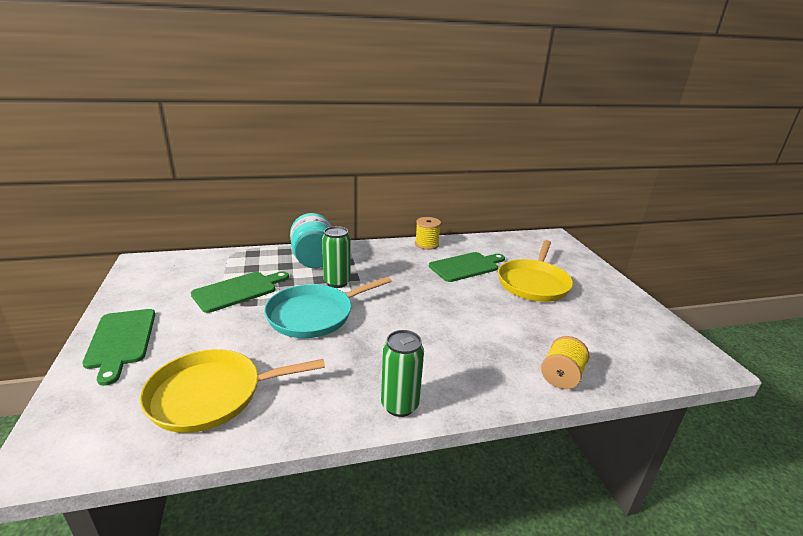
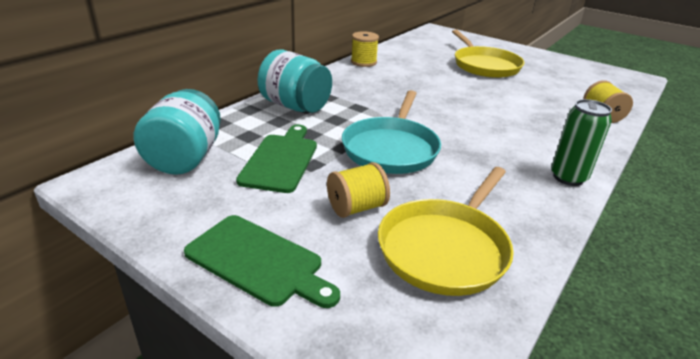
camera: 40 degrees left, 5 degrees up
(197, 267) = (185, 158): none -> turquoise jar
(218, 340) = (356, 208): none -> yellow spool
(337, 282) = (355, 117): green can -> none
(466, 266) = (423, 69): green cutting board -> none

